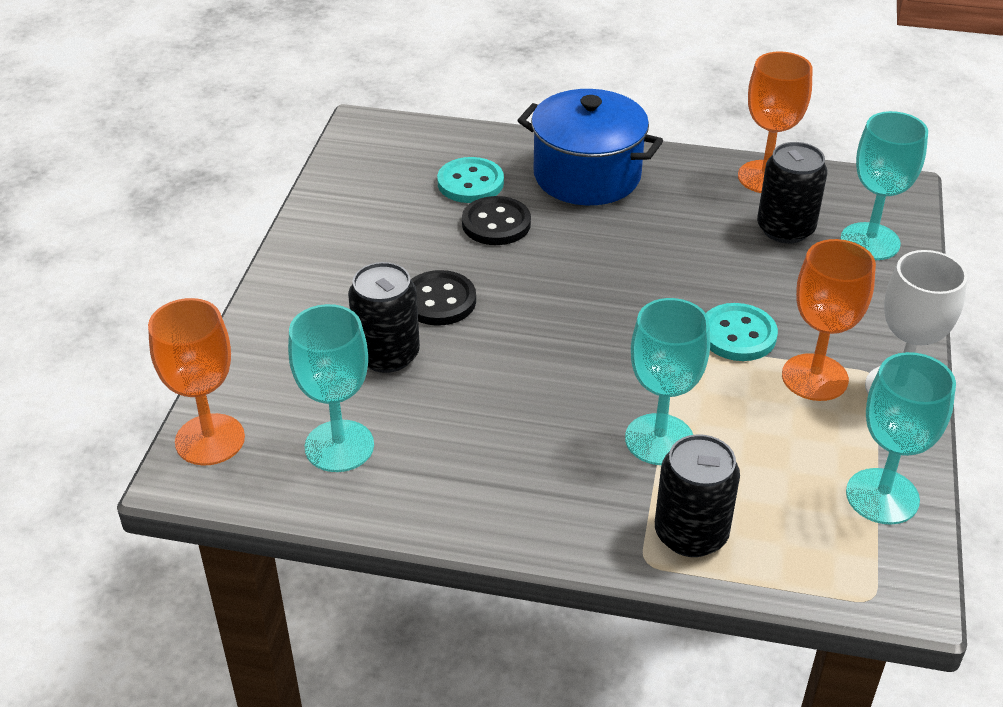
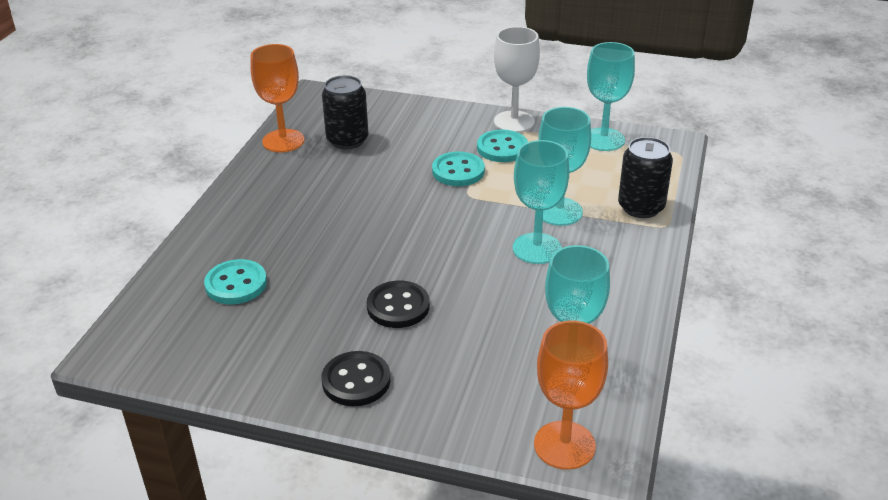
camera: 85 degrees left, 5 degrees down
(387, 355) = (463, 337): black can -> none
(496, 223) = (301, 272): black button -> black button (356, 381)
(587, 175) = (249, 220): blue pot -> none
(814, 377) = (502, 148): orange goblet -> turquoise button
(870, 241) = (370, 111): turquoise goblet -> turquoise goblet (537, 248)

